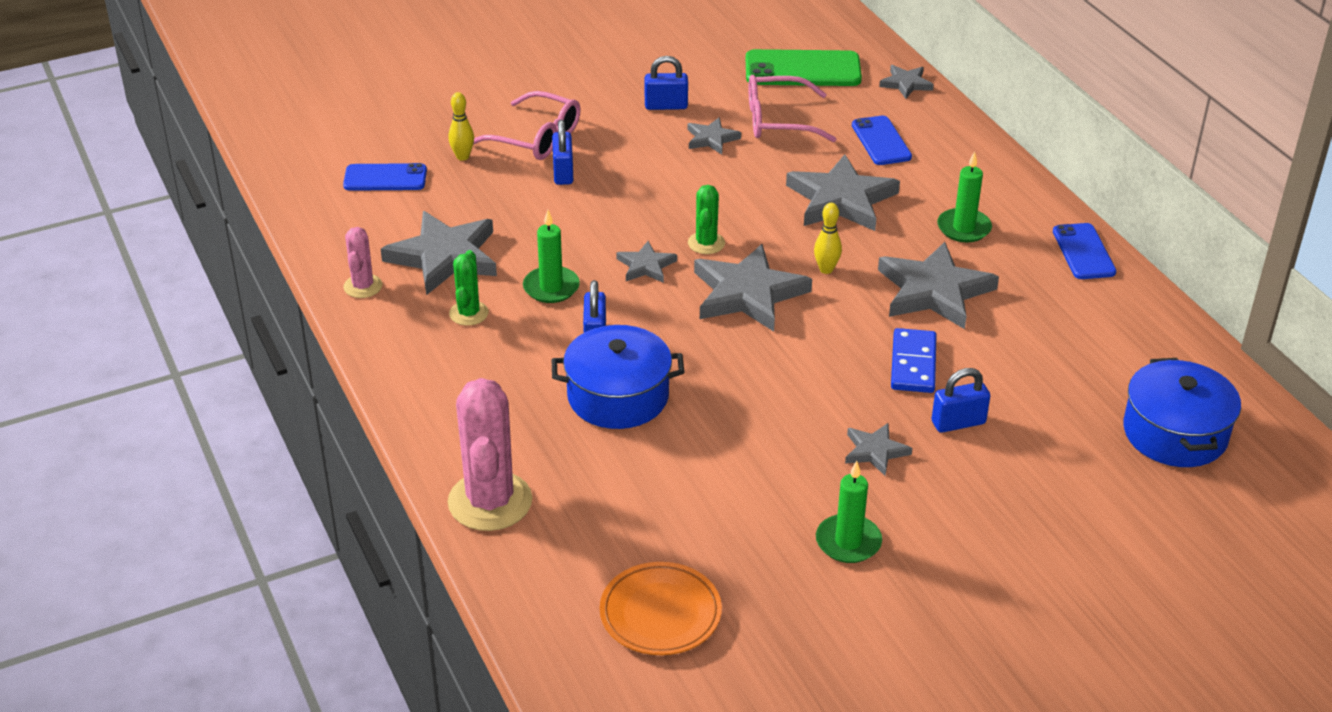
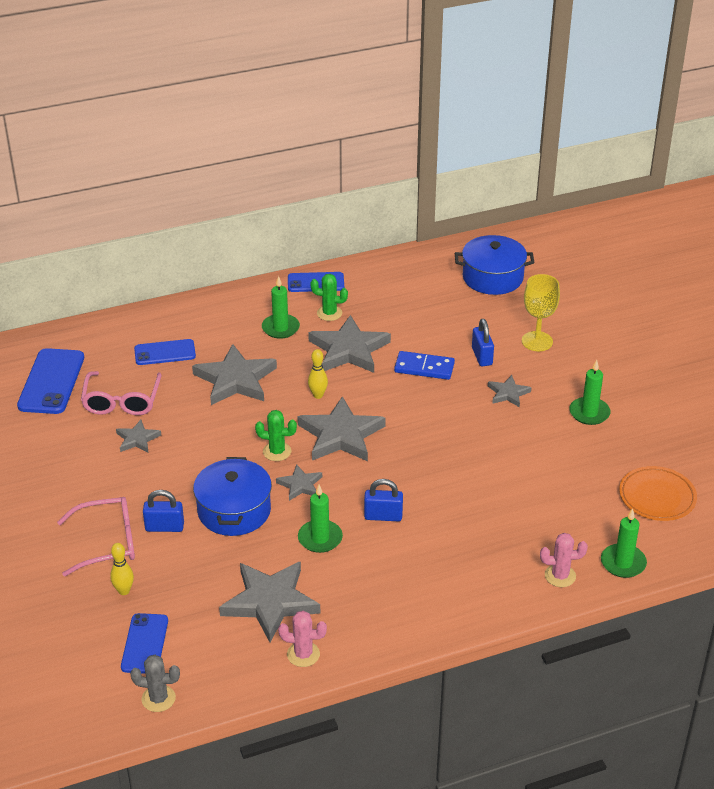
camera: 85 degrees left, 0 degrees up
(308, 194) = (158, 698): none -> grey cactus
(468, 313) = (347, 587): green cactus -> green cactus (329, 313)
(490, 501) = (560, 576): pink cactus -> pink cactus, size x0.52
(517, 568) = (623, 563): none -> green candle
(536, 138) = (108, 542): pink glasses -> pink glasses turned 45 degrees clockwise
(618, 396) = (450, 507): blue pot -> blue pot (234, 511)
(666, 106) = (80, 461): blue padlock -> none
(802, 69) = (51, 382): green phone -> blue phone
(906, 84) = (90, 332): grey star -> none
(1017, 484) = (537, 341): none -> yellow goblet

